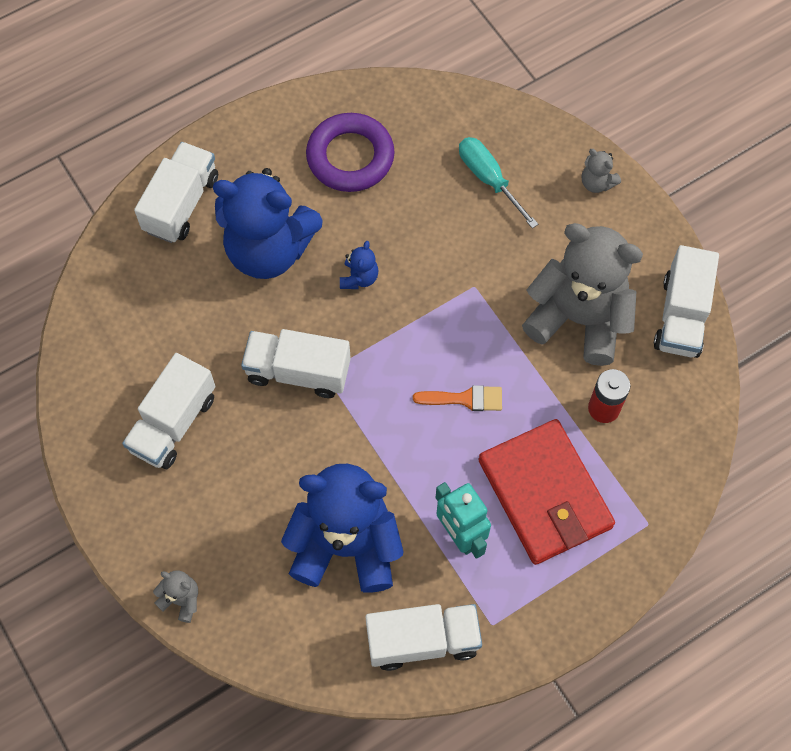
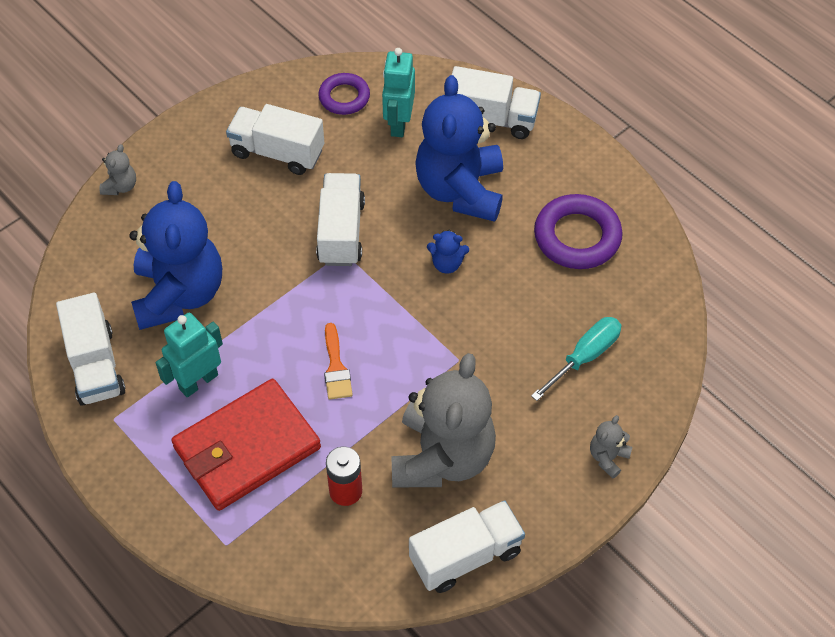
camera: 80 degrees right, 10 degrees down
(111, 344) = (344, 97): none -> purple ring
(164, 294) = (398, 123): none -> turquoise robot
(681, 316) = (465, 556): white truck -> white truck turned 150 degrees clockwise

